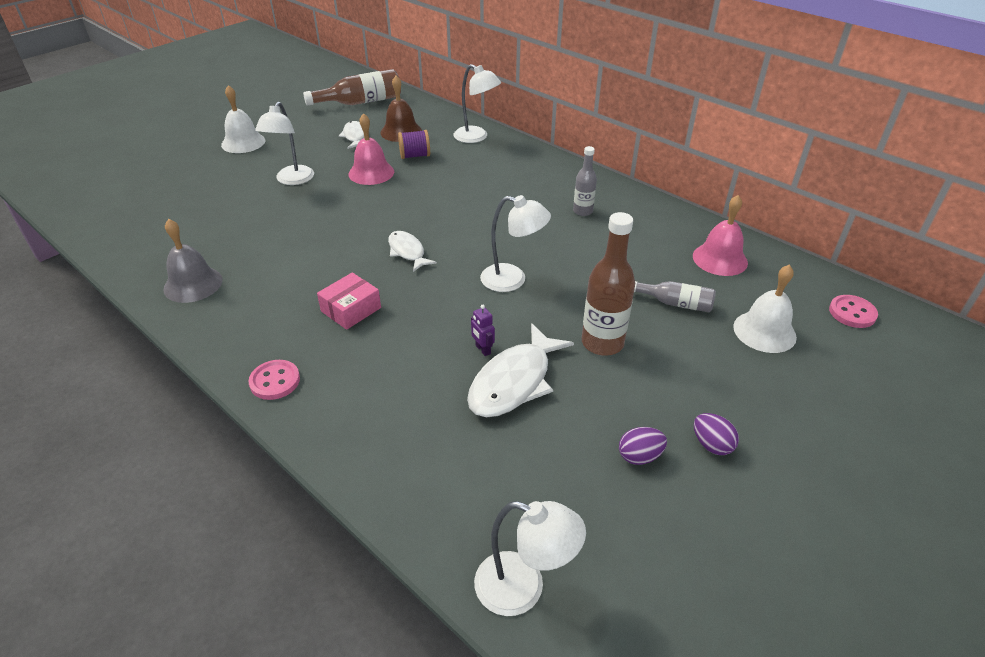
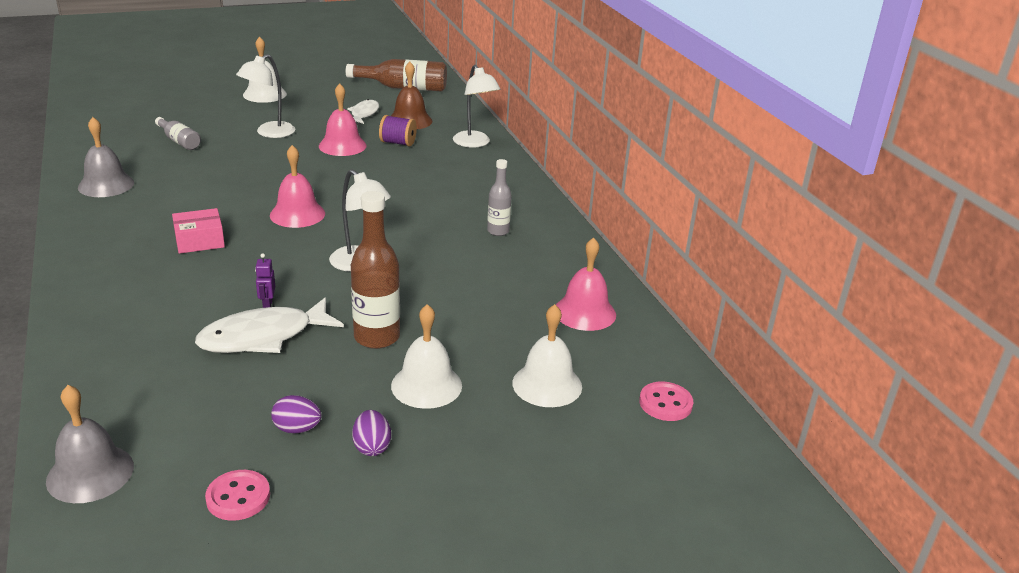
camera: 25 degrees right, 10 degrees down
(275, 381) = (85, 269): pink button -> pink button (238, 497)
(407, 252) = (297, 214): white fish -> pink bell
(523, 588) = (90, 473): white lamp -> grey bell
(675, 303) = (488, 332): grey bottle -> grey bottle (179, 141)
(686, 370) = (426, 385): none -> white bell

